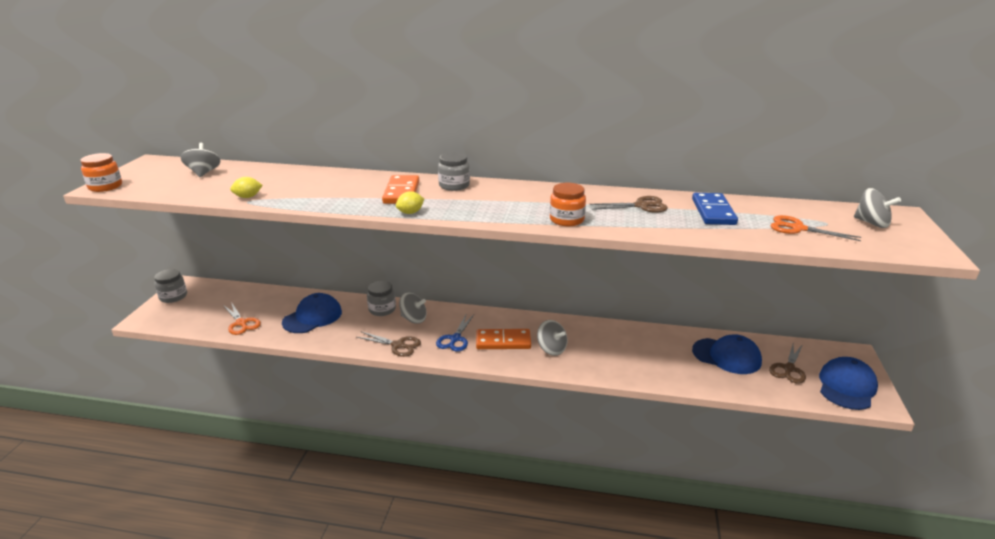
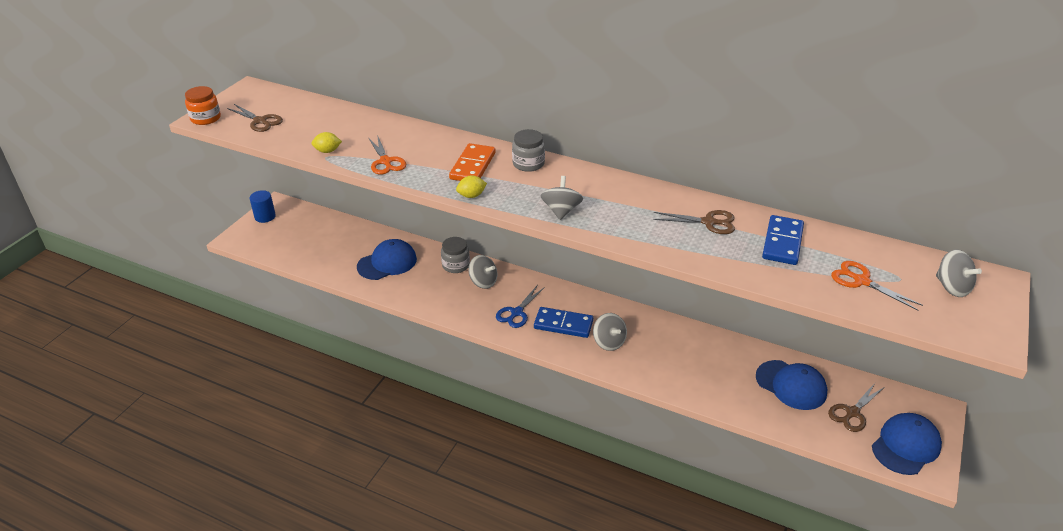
camera: 15 degrees right, 10 degrees up
(173, 296) = (265, 217): grey jar -> blue cylinder
(203, 173) = (295, 111): grey spinning top -> grey spinning top (561, 211)
(241, 323) = (320, 258): orange scissors -> orange scissors (385, 162)
(398, 345) = (459, 310): brown scissors -> brown scissors (260, 121)
(503, 341) = (563, 324): orange domino -> blue domino
(566, 220) = (621, 230): orange jar -> none

